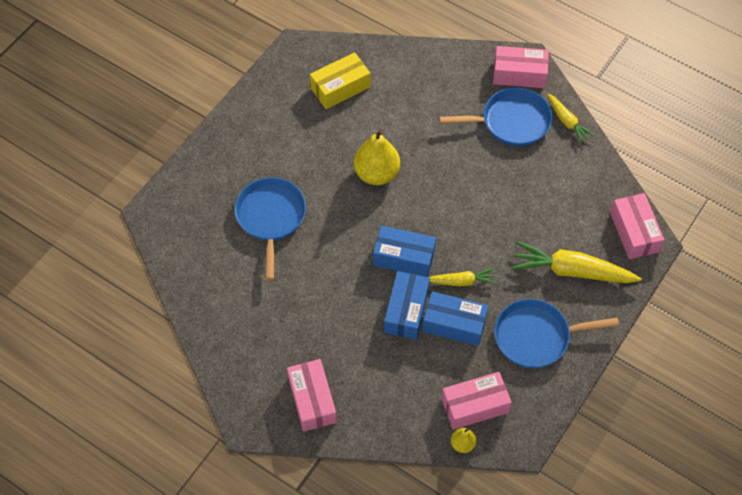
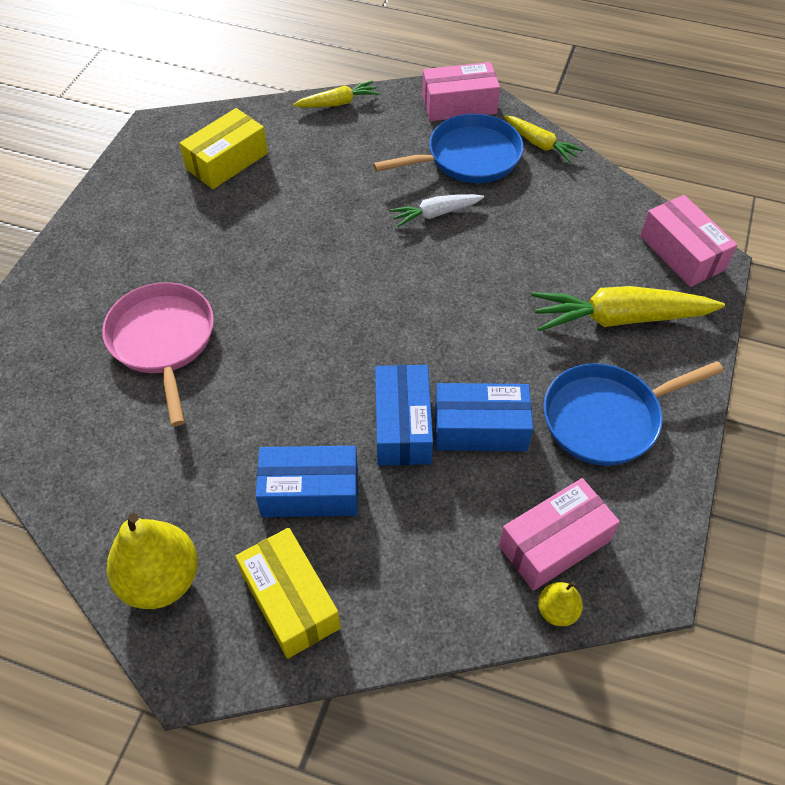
camera: 15 degrees left, 5 degrees down
(271, 218) = (163, 341): blue pan -> pink pan
(312, 400) = (290, 601): pink box -> yellow box
(376, 173) = (305, 252): yellow pear -> yellow pear (161, 579)
(404, 257) = (376, 352): blue box -> blue box (310, 492)
(461, 281) = (470, 366): yellow carrot -> yellow carrot (337, 103)
(474, 163) = (436, 214): none -> white carrot

